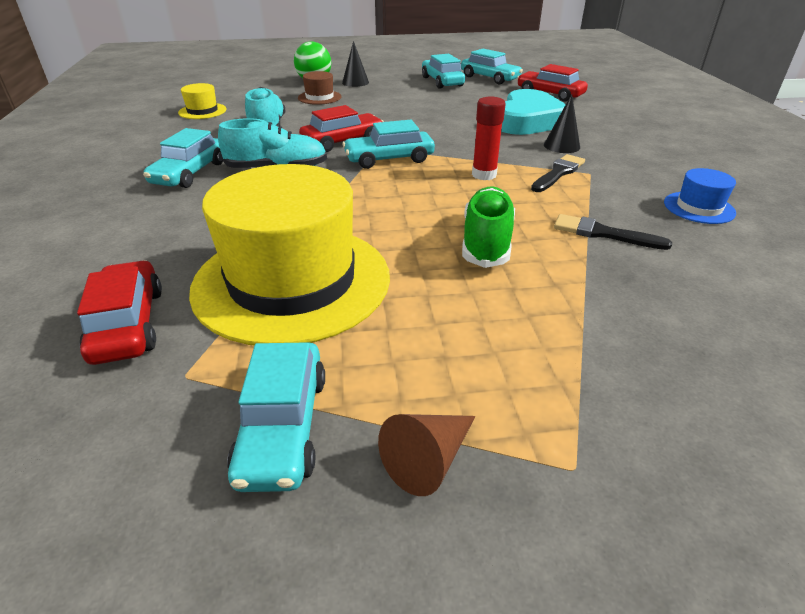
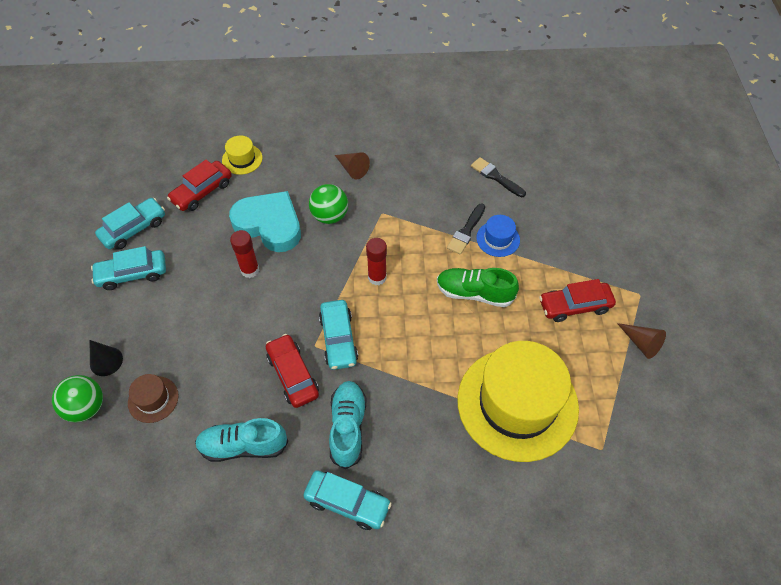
camera: 85 degrees left, 20 degrees up
(128, 324) = (562, 491): red car -> red car (574, 306)
(202, 111) = (169, 527): yellow hat -> yellow hat (242, 159)
(282, 426) = (630, 399): turquoise car -> none
(465, 117) = (250, 270): none -> red glue stick
(558, 173) = (379, 231): black brush -> black brush (496, 177)
(561, 146) = (330, 216): black cone -> green ball
(648, 153) = (352, 169): none -> brown cone
(699, 207) = (437, 174): blue hat -> blue hat (498, 239)

